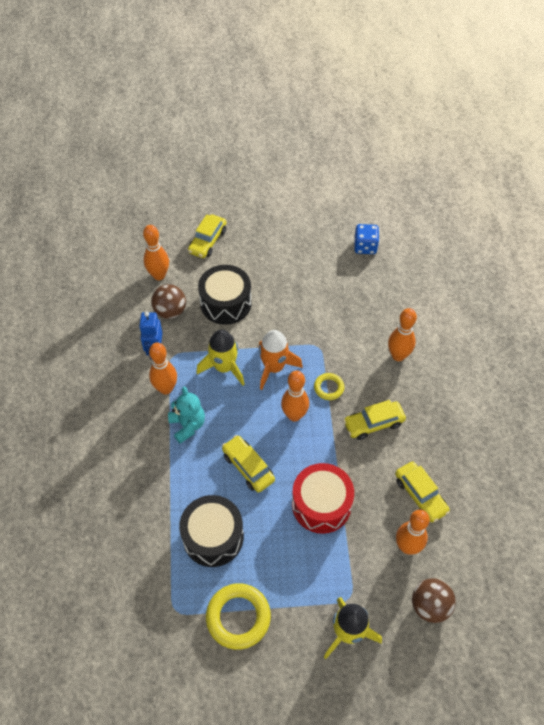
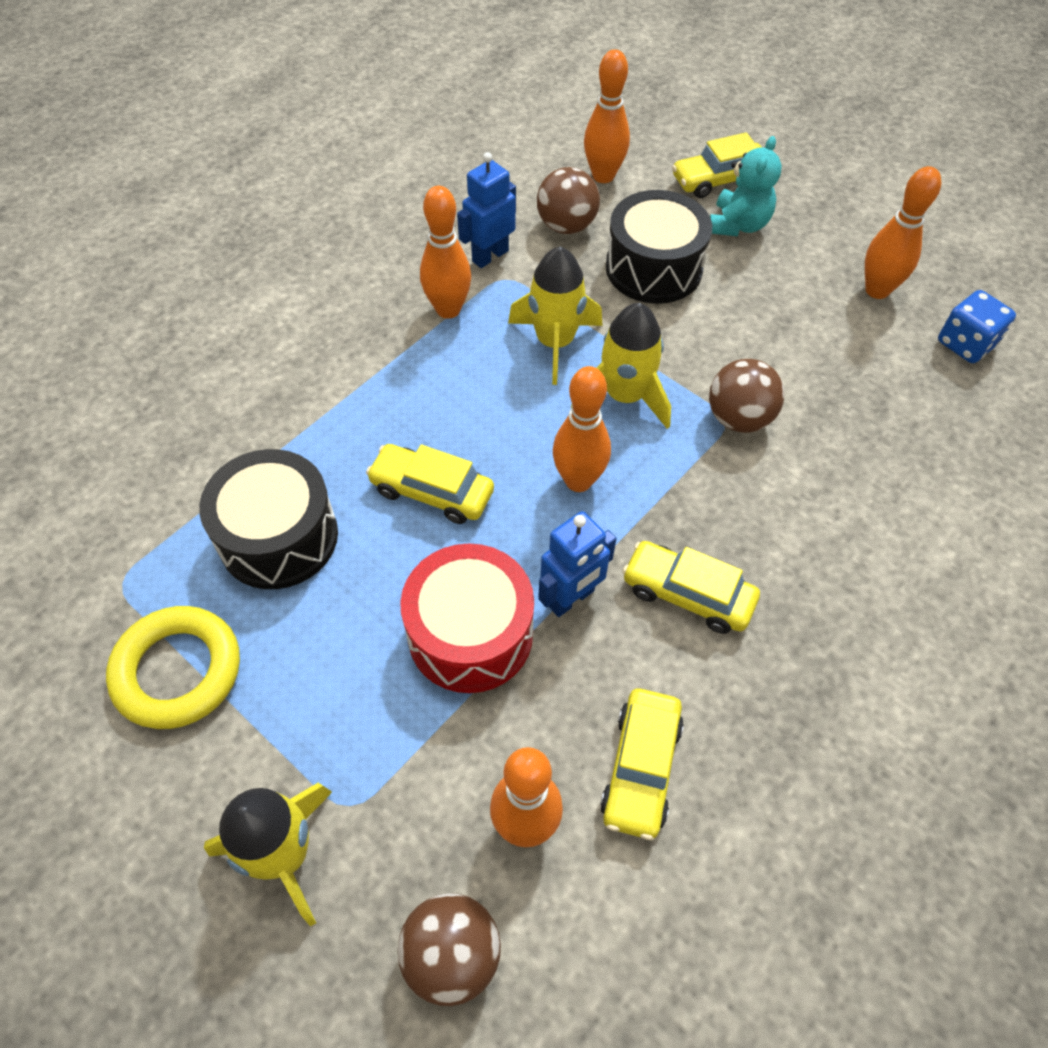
camera: 45 degrees right, 0 degrees up
(187, 425) = (420, 374): turquoise teddy bear -> turquoise teddy bear (738, 225)
(248, 467) = (432, 491): yellow car -> yellow car turned 75 degrees counterclockwise
(274, 367) = (625, 396): orange rocket -> yellow rocket
(322, 342) = (738, 418): none -> brown ball
(328, 388) = (675, 487): yellow ring -> none
(339, 460) = (571, 598): none -> blue robot
(398, 356) = (845, 533): orange bowling pin -> orange bowling pin (877, 290)

